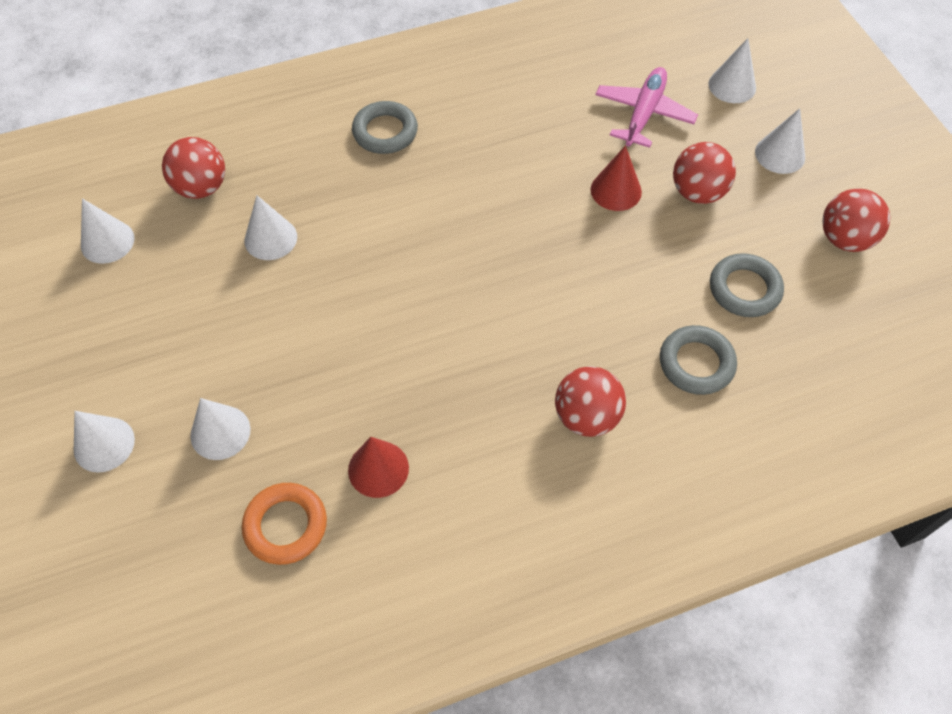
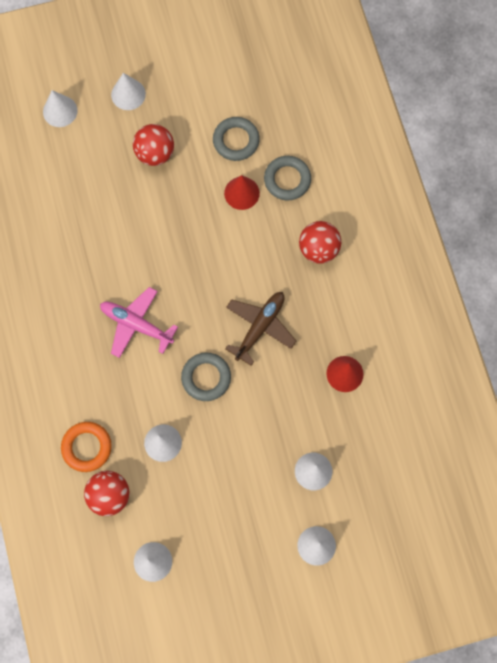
camera: 85 degrees left, 15 degrees up
(286, 526) = (378, 429): orange ring -> orange ring (87, 447)
(385, 132) = (72, 359): grey ring -> grey ring (206, 377)
(447, 343) = (260, 327): none -> brown plane
(616, 190) = (147, 205): red cone -> red cone (241, 193)
(643, 114) = (79, 175): pink plane -> pink plane (136, 324)
(844, 239) = (203, 72): red ball -> none

